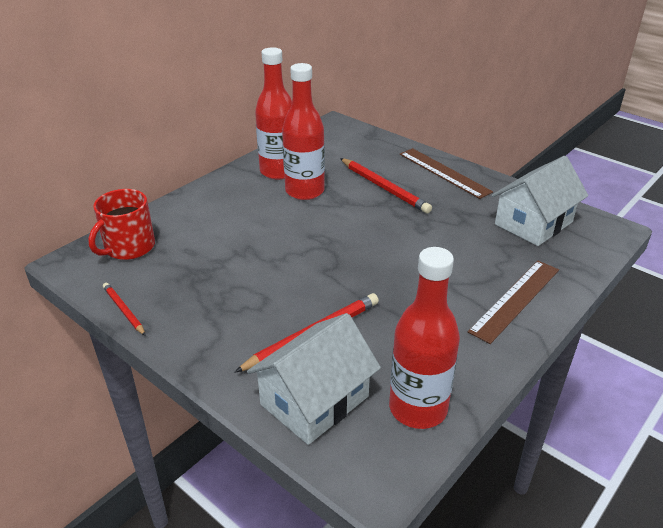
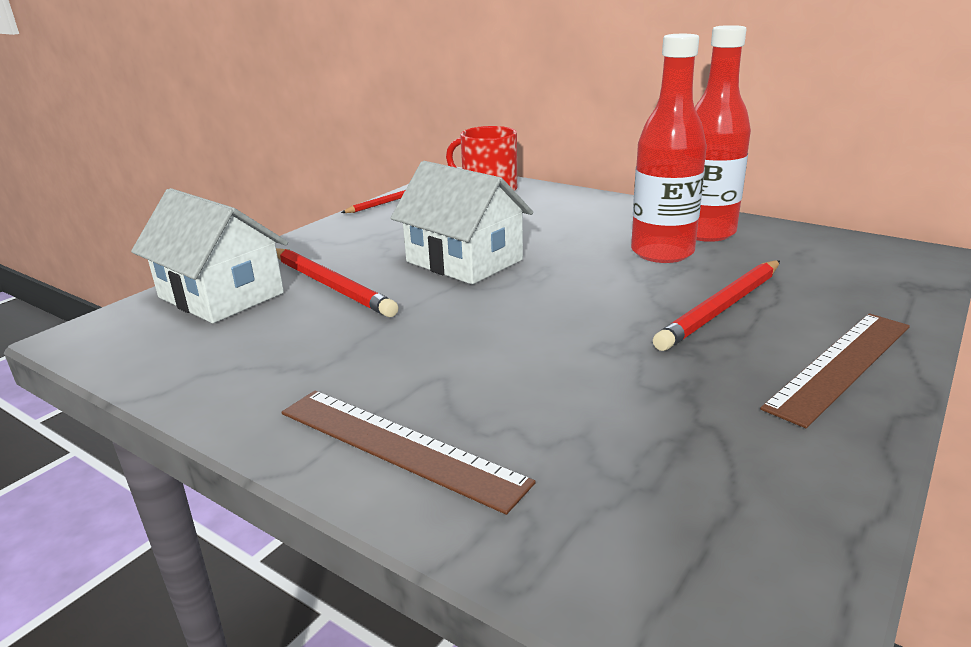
camera: 85 degrees right, 10 degrees down
(418, 408) = (175, 356): red bottle -> none
(533, 223) = (699, 487): white house -> white house (464, 261)

